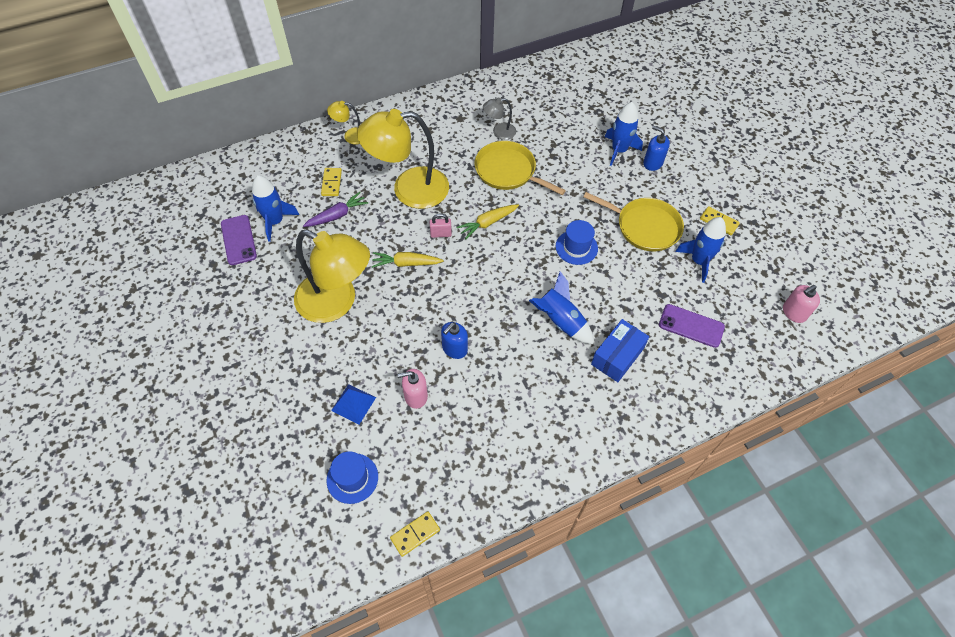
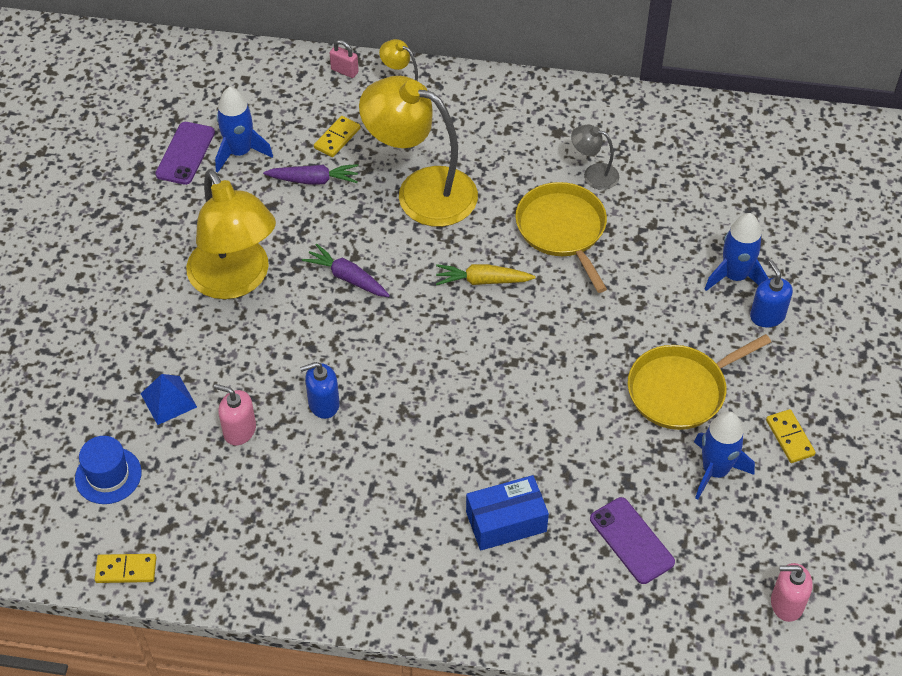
camera: 35 degrees right, 5 degrees down
(406, 263) = (347, 278): yellow carrot -> purple carrot
(441, 234) = (415, 264): pink padlock -> pink padlock (344, 71)
(560, 321) = (472, 443): blue rocket -> none
(576, 247) = (568, 368): blue hat -> none
(644, 227) = (681, 390): yellow pan -> yellow pan turned 90 degrees clockwise

